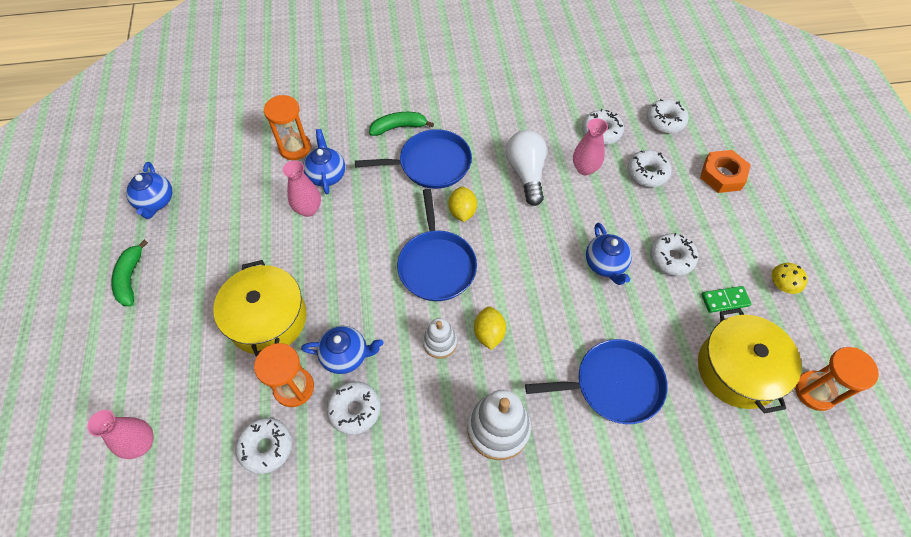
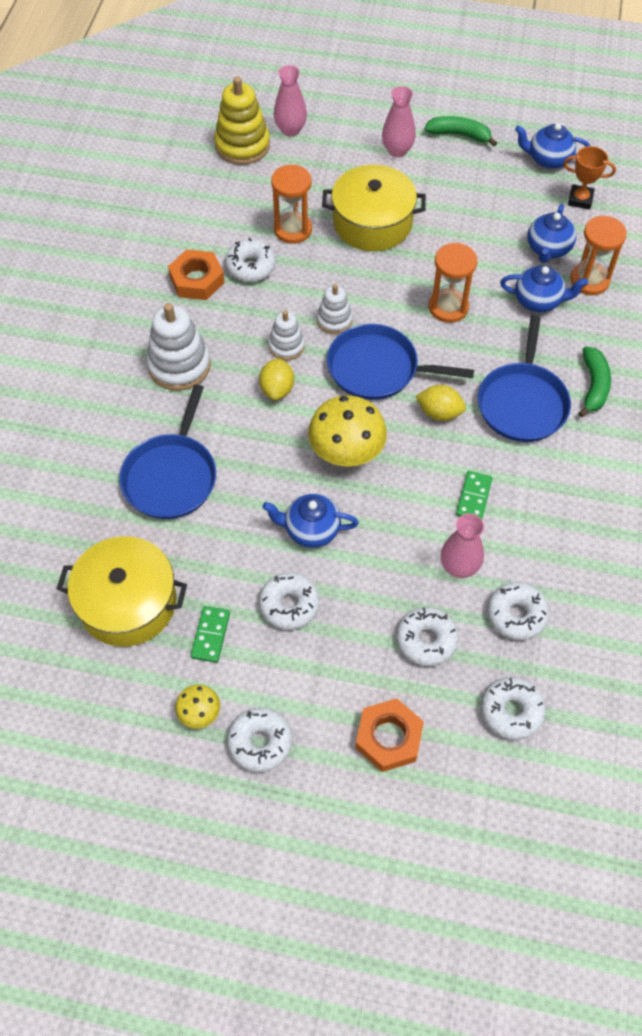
camera: 110 degrees right, 0 degrees up
(175, 489) = (242, 145): none -> yellow stacking toy
(203, 170) = (580, 199): none -> orange trophy
(266, 447) = (247, 203): white donut -> white donut (260, 742)
(308, 209) = (494, 276): pink vase -> pink vase (397, 151)
(346, 356) = (307, 271): blue teapot -> blue teapot (548, 249)
(388, 456) = (197, 280): none -> orange nut
(397, 313) = (334, 320): none -> white stacking toy
(489, 333) = (277, 389): yellow lemon -> yellow lemon turned 75 degrees clockwise
(526, 173) = (474, 497): white light bulb -> green domino
(526, 262) = (346, 452): none -> yellow mushroom
(815, 391) = (66, 668): orange hourglass -> orange hourglass (448, 307)

